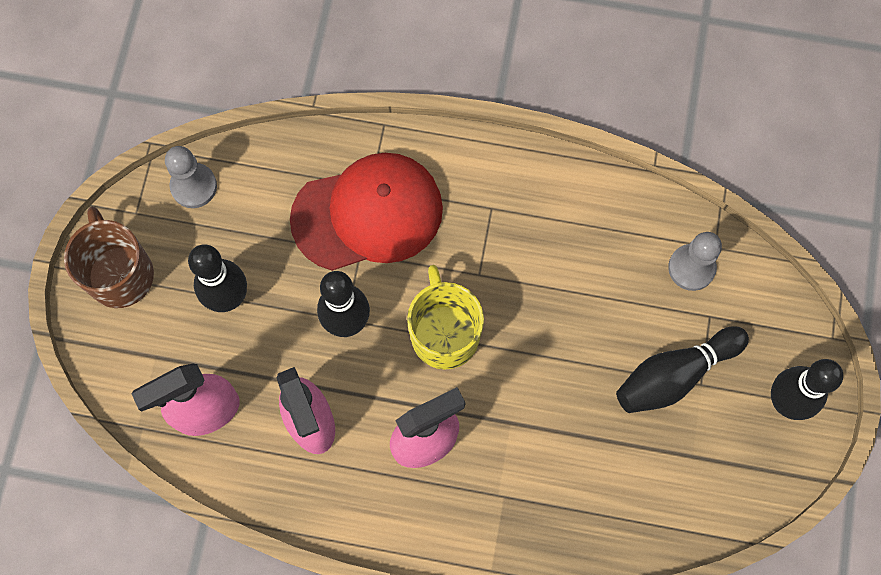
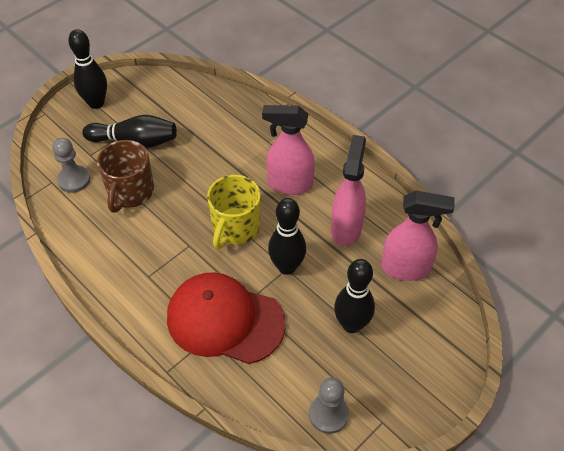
camera: 145 degrees left, 20 degrees down
(120, 273) = (417, 385): brown mug -> brown mug (130, 192)

